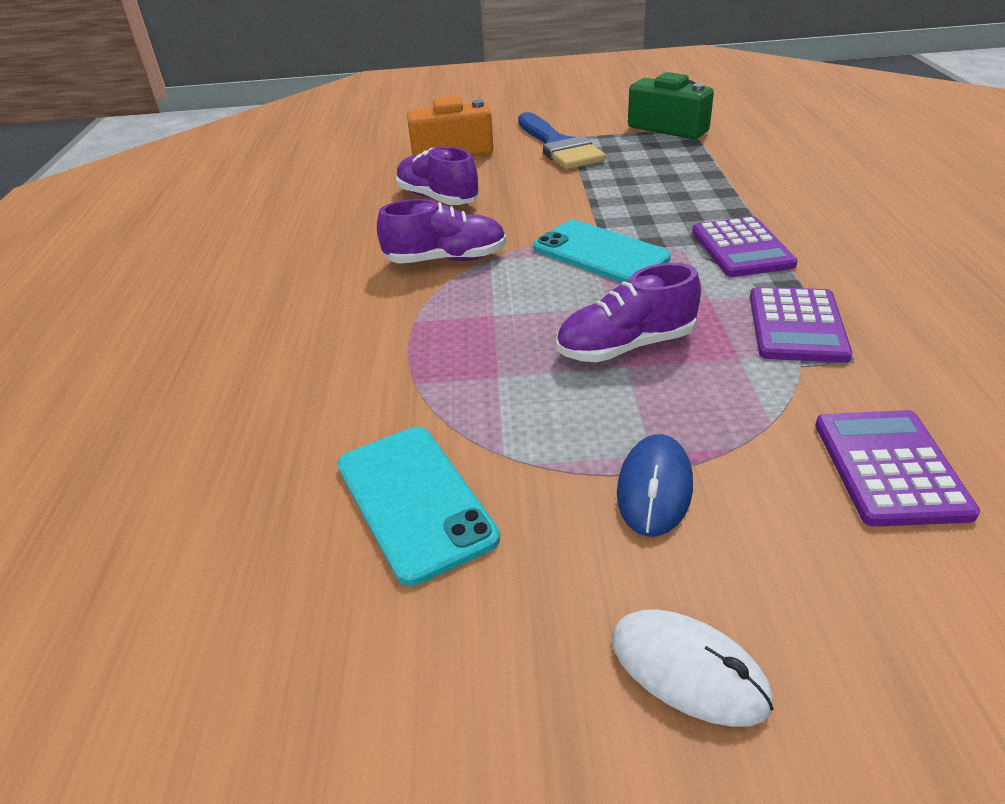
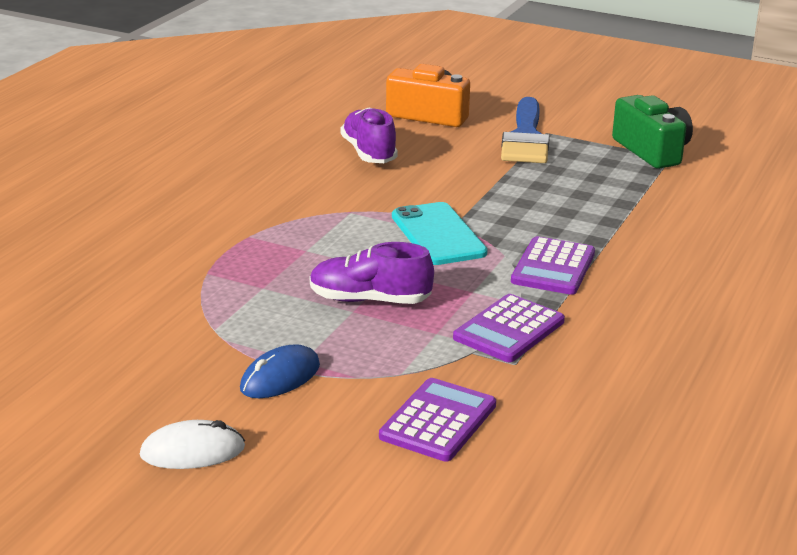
camera: 25 degrees right, 10 degrees down
(414, 501) = (138, 333): turquoise phone -> none
(446, 259) = (319, 202): purple shoe -> none
(688, 670) = (192, 451): white mouse -> white mouse turned 75 degrees counterclockwise

